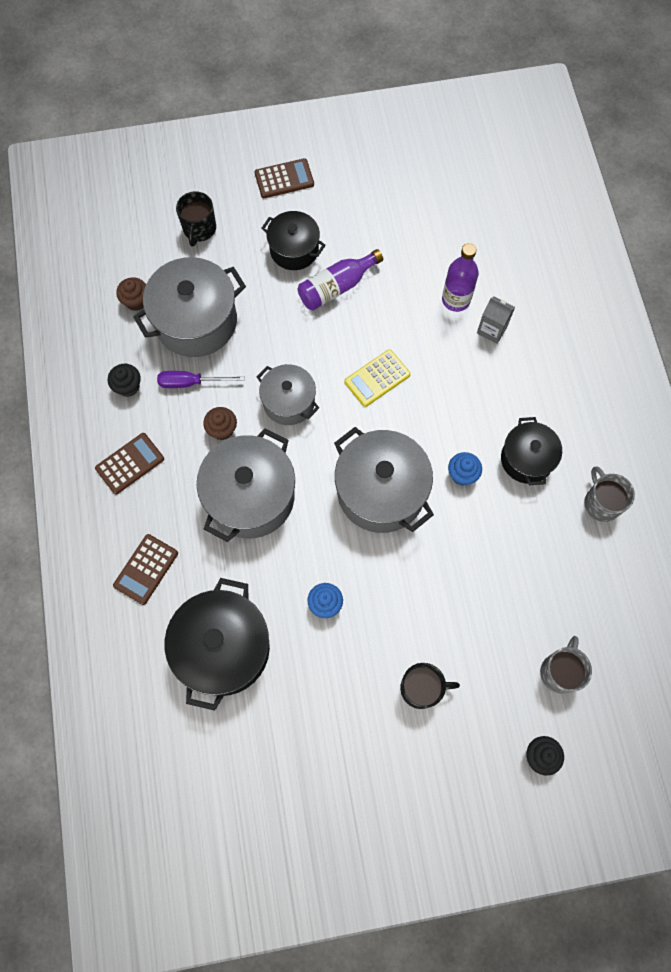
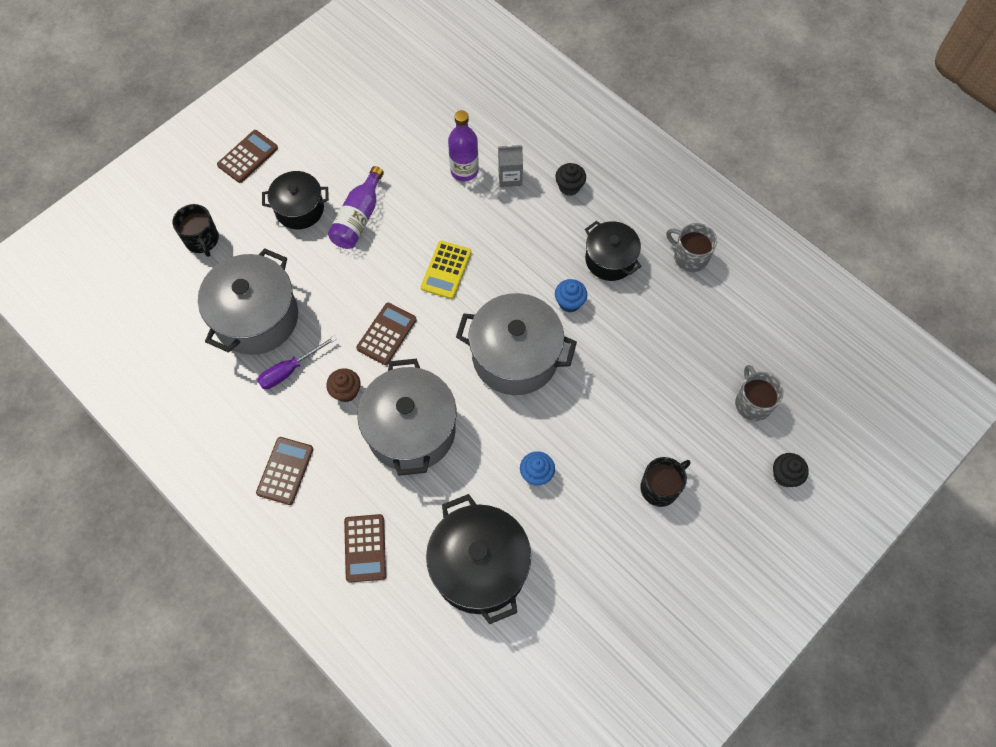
camera: 35 degrees left, 5 degrees down
(128, 386) = (235, 408): black cupcake -> black cupcake (569, 187)
(136, 301) = (189, 333): brown cupcake -> none
(289, 402) = (386, 334): grey pot -> brown calculator

